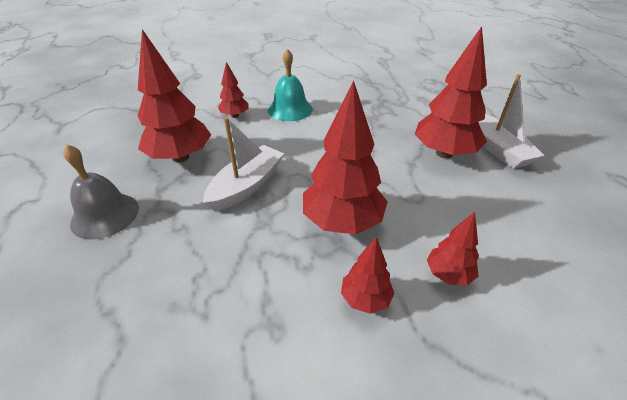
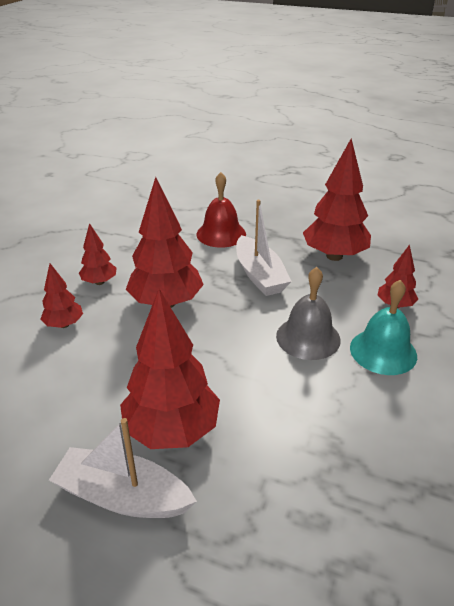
camera: 125 degrees right, 5 degrees down
(105, 215) = (285, 216): grey bell -> grey bell (308, 337)
(180, 250) = (221, 234): none -> red bell

